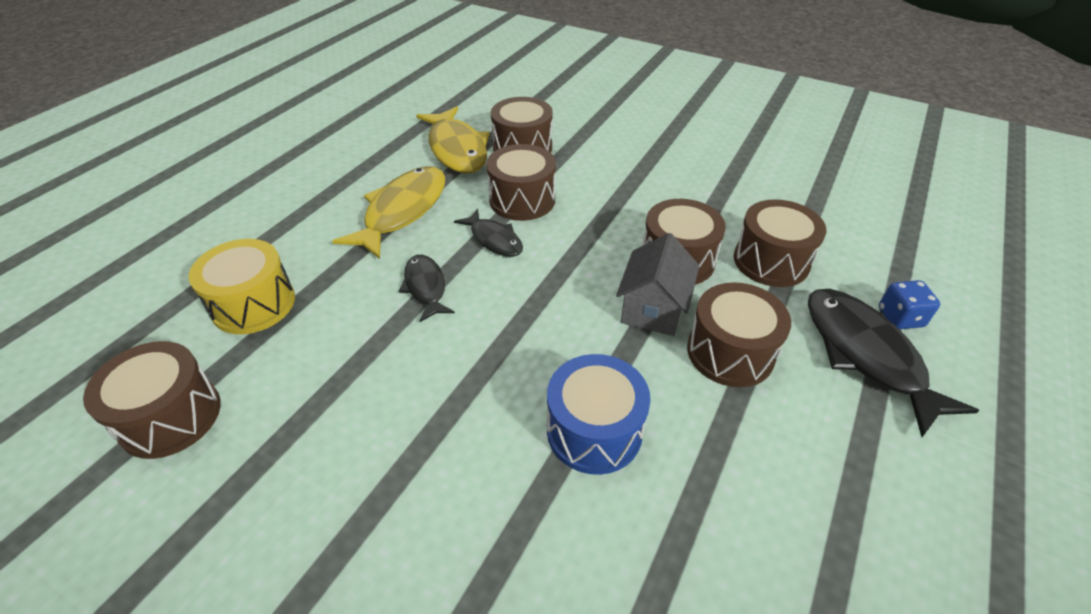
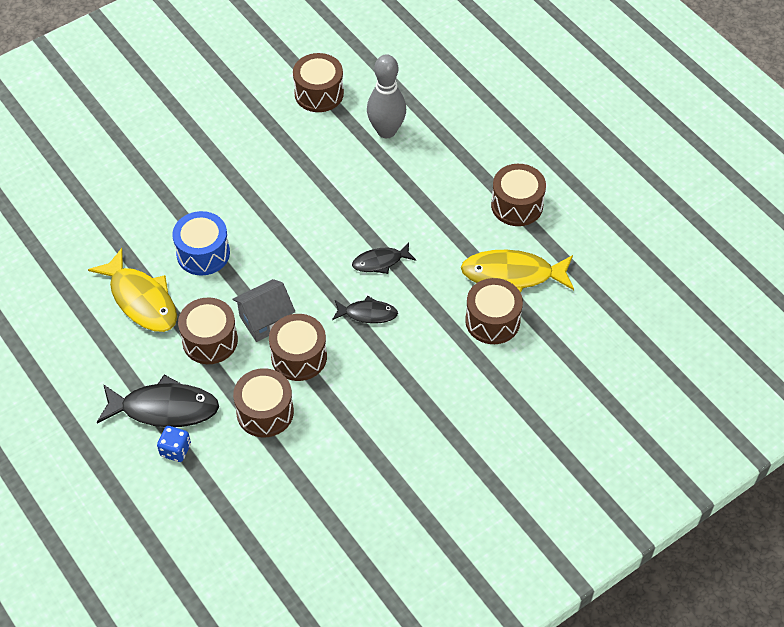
camera: 115 degrees right, 10 degrees up
(253, 304) = (386, 131): yellow drum -> grey bowling pin
(402, 211) = (443, 219): yellow fish -> yellow fish (141, 299)
(425, 287) = (354, 213): black fish -> black fish (367, 313)
(522, 200) = (417, 294): brown drum -> brown drum (517, 205)
(653, 308) = (265, 320): grey house -> grey house turned 75 degrees counterclockwise

